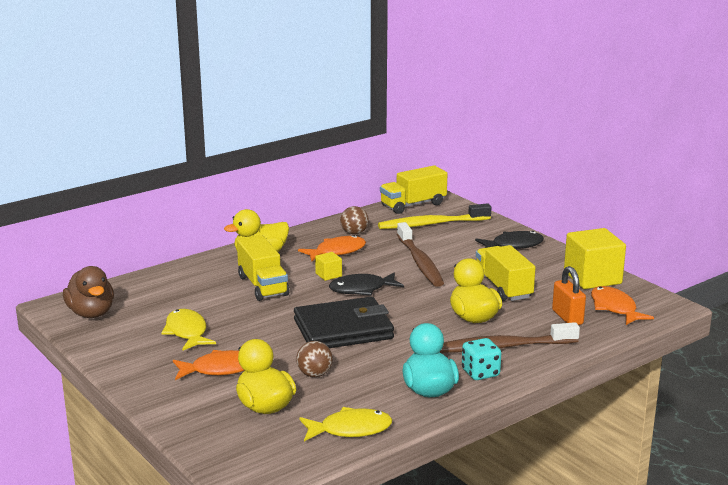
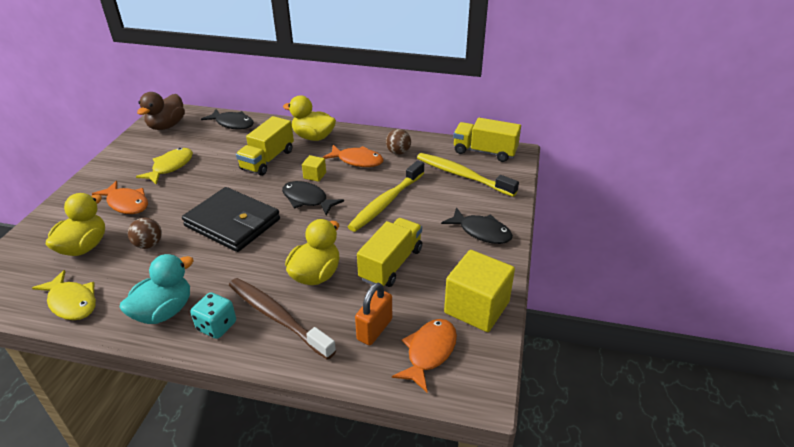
camera: 50 degrees right, 15 degrees up
(157, 281) = (232, 124): none -> black fish
(419, 262) = (387, 202): brown toothbrush -> yellow toothbrush

